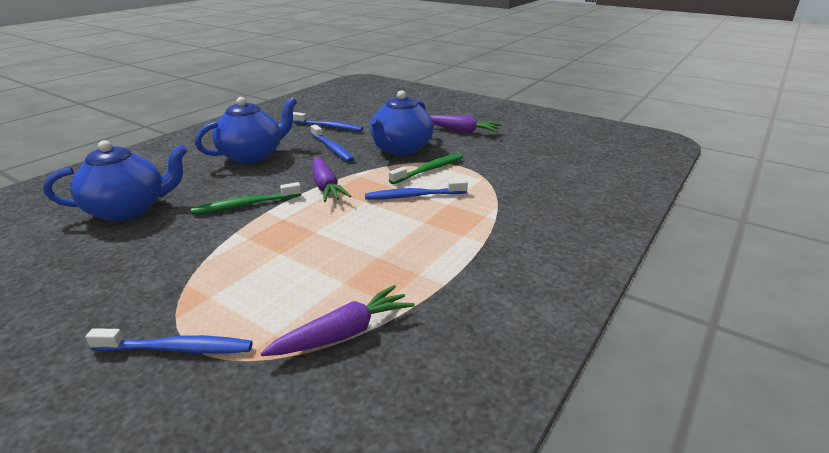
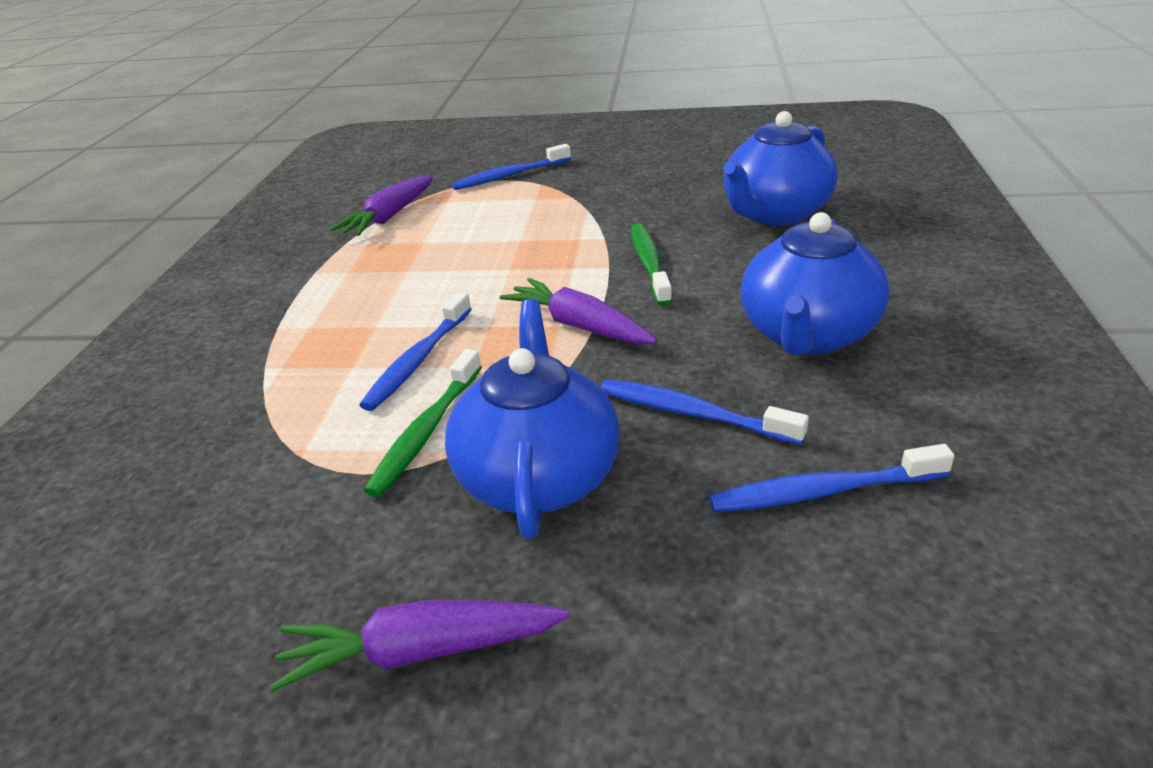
camera: 155 degrees right, 5 degrees up
(245, 205) = (649, 263): green toothbrush -> green toothbrush turned 45 degrees counterclockwise
(413, 196) = (418, 360): blue toothbrush -> blue toothbrush turned 150 degrees clockwise

